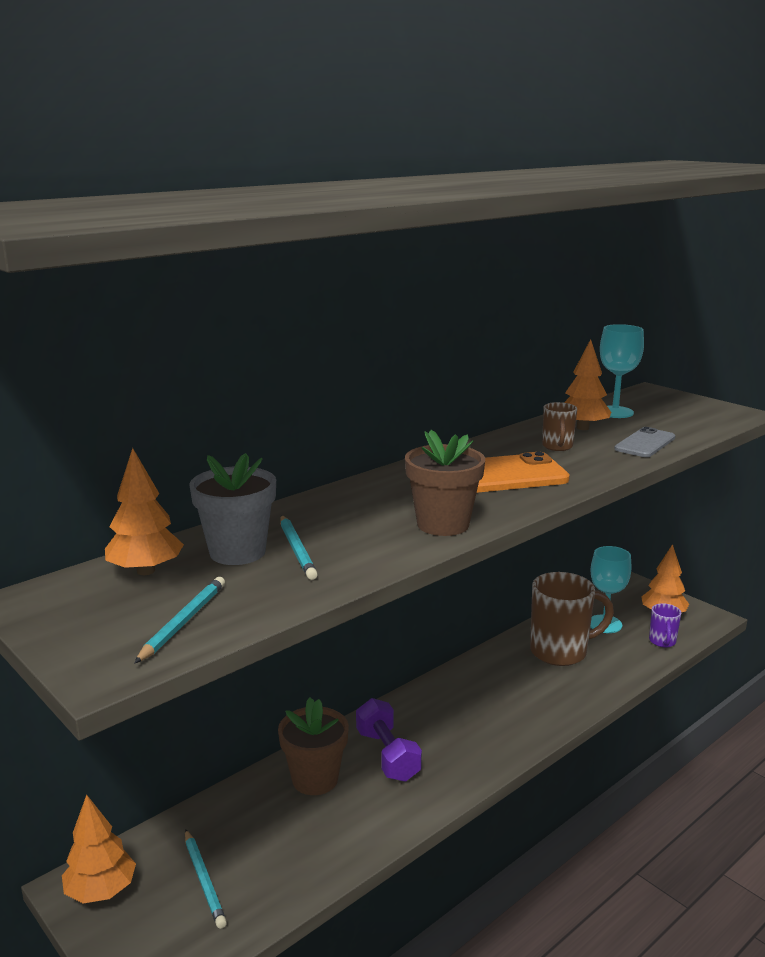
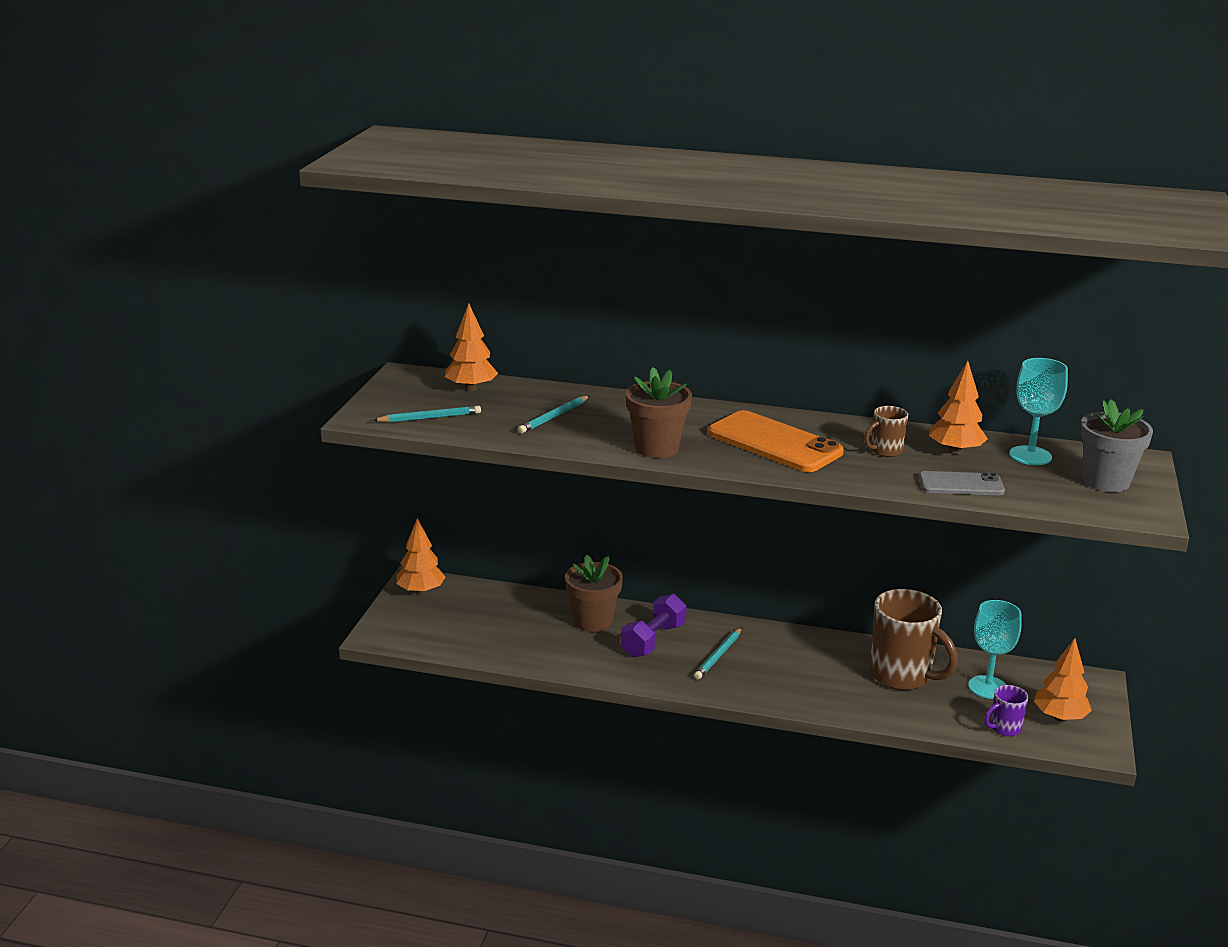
camera: 55 degrees right, 5 degrees up
(204, 880) = (463, 620): turquoise pencil -> turquoise pencil (718, 656)
(237, 552) = (527, 402): grey flower pot -> grey flower pot (1106, 481)

